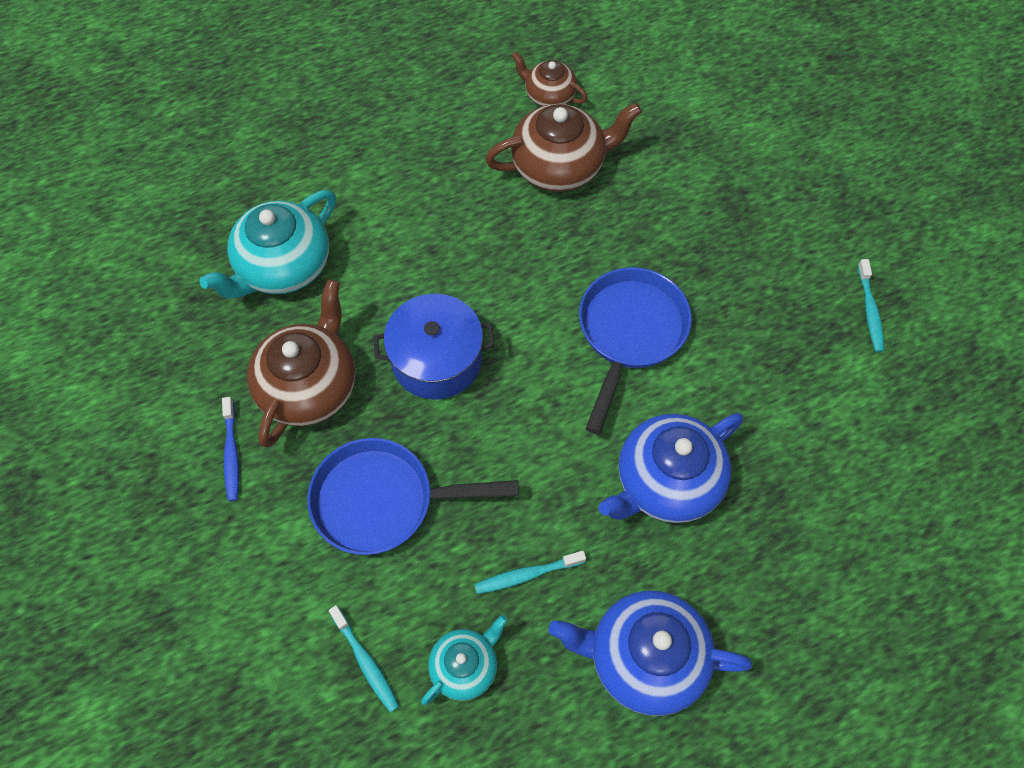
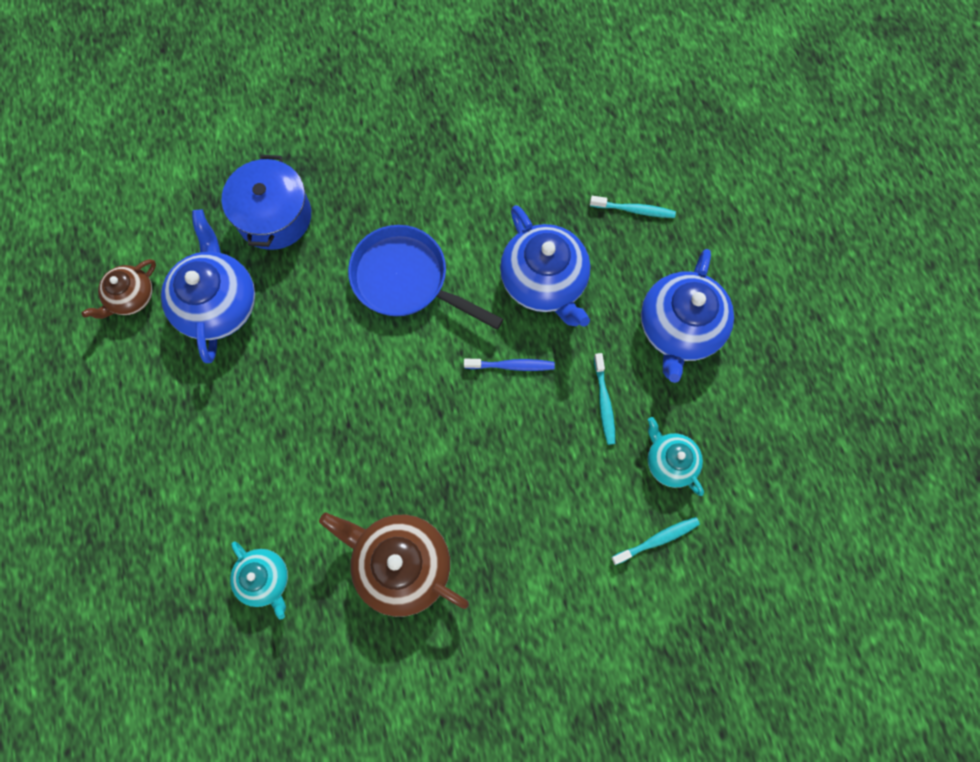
camera: 80 degrees left, 10 degrees up
(231, 454) = (455, 643): blue toothbrush -> blue toothbrush (512, 366)
(283, 267) = (265, 579): turquoise teapot -> turquoise teapot, size x0.57
(383, 501) = (523, 509): blue pan -> none
(436, 360) = (398, 446): blue pot -> blue pot (274, 216)
(559, 166) = (218, 303): brown teapot -> blue teapot
(869, 311) = (426, 96): turquoise toothbrush -> turquoise toothbrush (634, 210)

